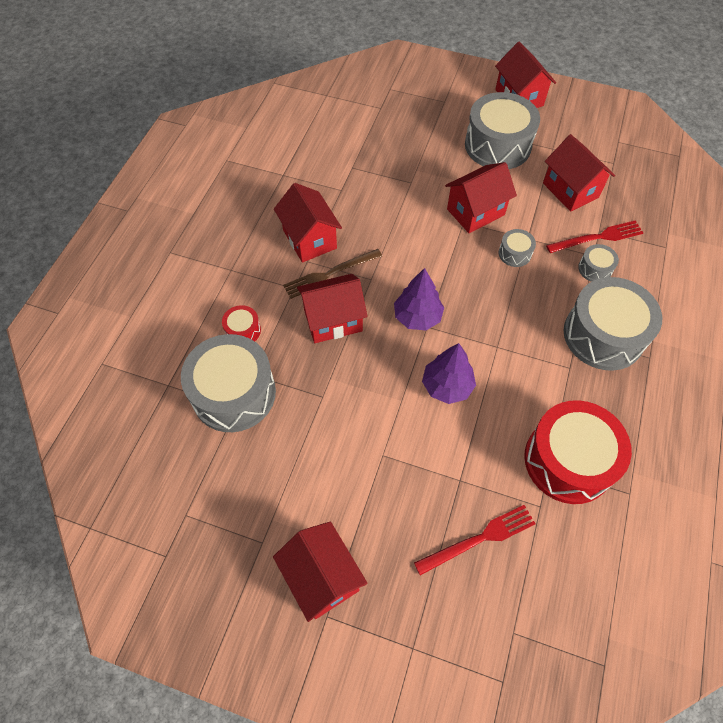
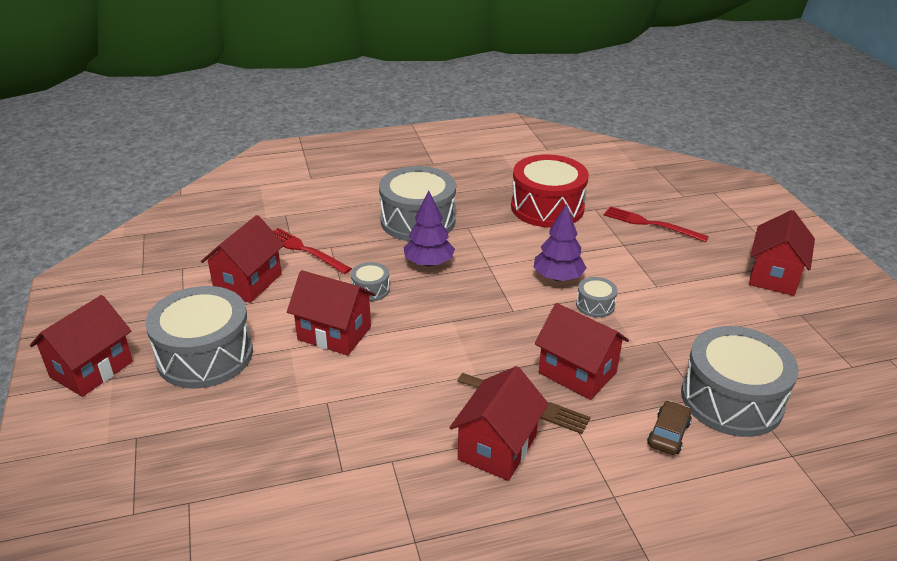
camera: 125 degrees left, 25 degrees down
(243, 330) = (668, 434): red drum -> brown car
(417, 317) = (509, 320): purple tree -> purple tree (429, 263)
(595, 269) = (347, 242): grey drum -> grey drum (595, 305)

